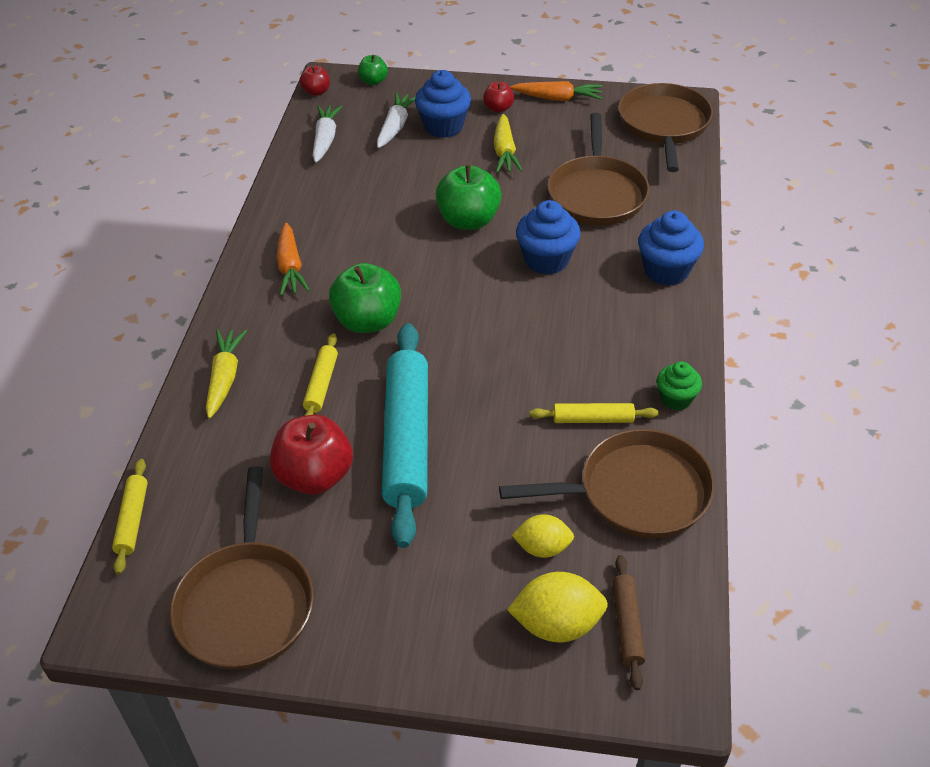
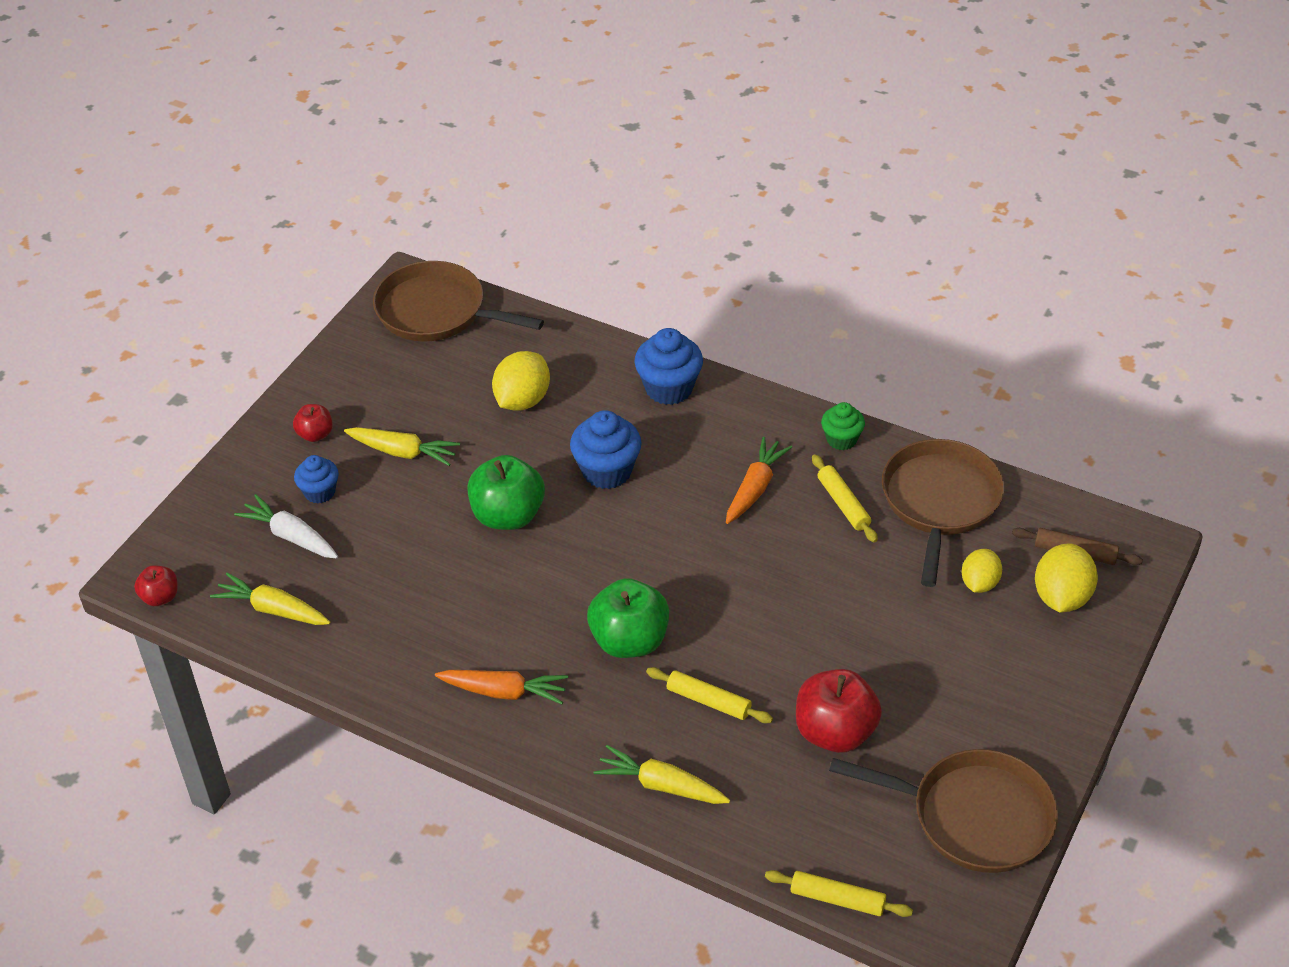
camera: 70 degrees left, 0 degrees up
(325, 139) = (273, 609): white carrot -> yellow carrot
(373, 81) = (176, 535): green apple -> none
(407, 439) = (814, 647): turquoise rolling pin -> none
(443, 126) = (319, 492): blue cupcake -> blue cupcake, size x0.62
(557, 98) = (330, 379): orange carrot -> orange carrot (755, 488)
(593, 419) = (843, 504): yellow rolling pin -> yellow rolling pin turned 45 degrees counterclockwise
(597, 194) = (522, 400): brown pan -> yellow lemon

